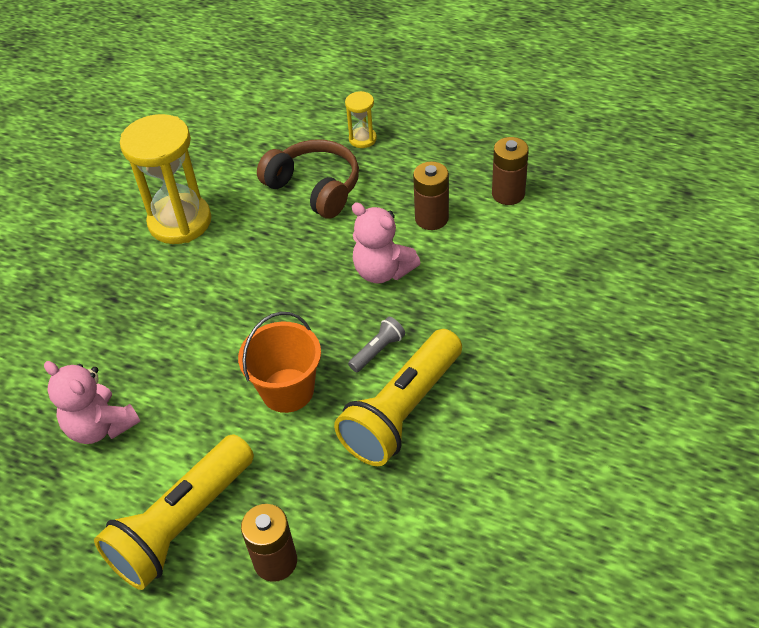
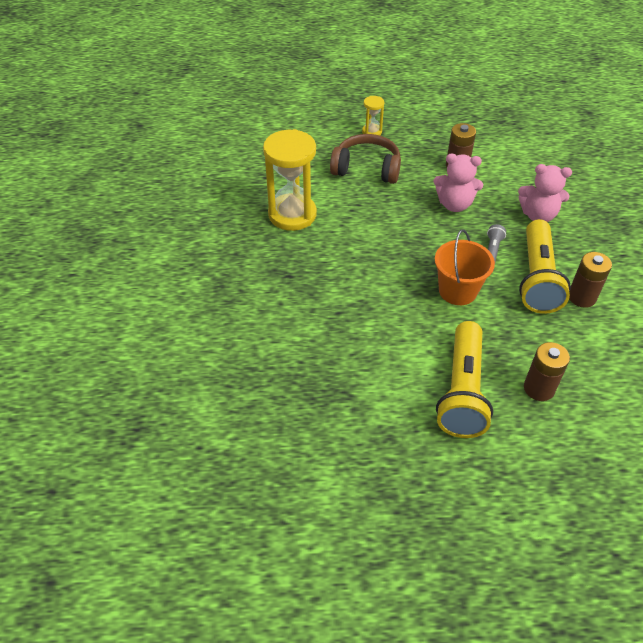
camera: 30 degrees left, 0 degrees up
(100, 426) = (353, 355): pink teddy bear -> pink teddy bear (538, 215)
(508, 194) = (490, 140): brown battery -> brown battery (581, 297)

